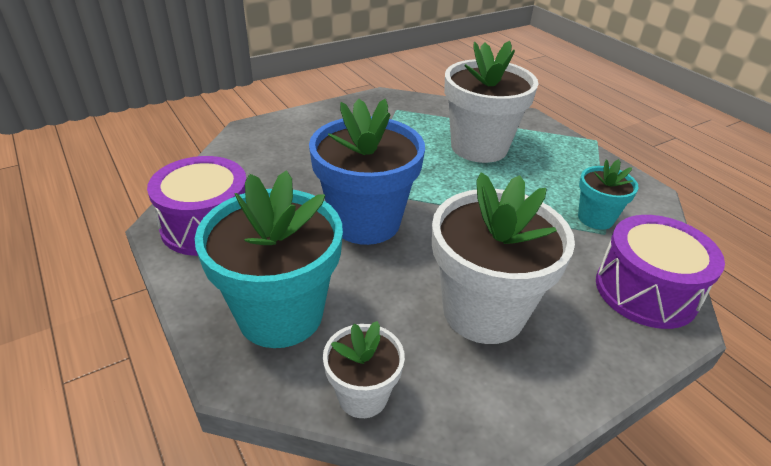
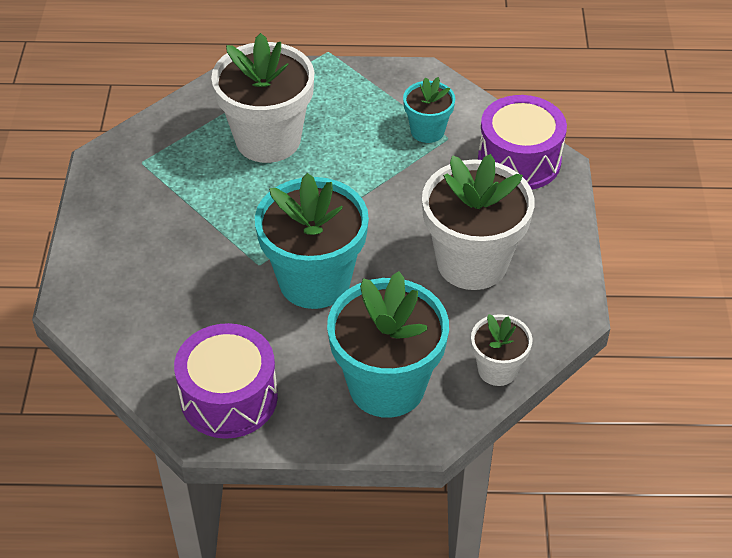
camera: 55 degrees left, 10 degrees up
(365, 222) = (314, 281): blue flower pot -> turquoise flower pot

